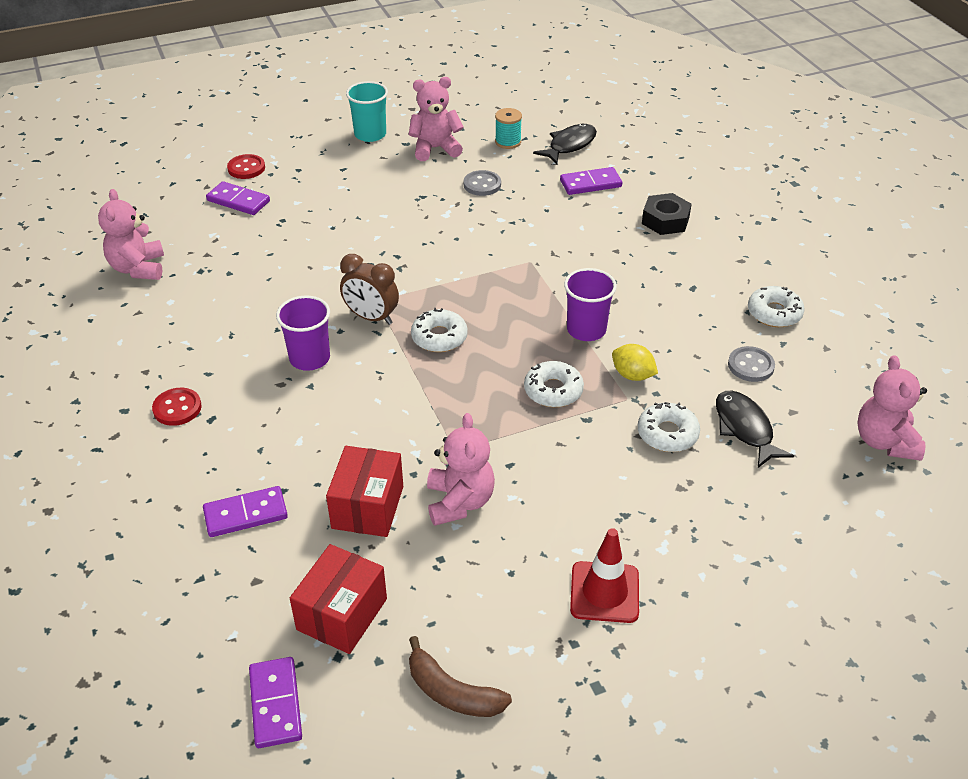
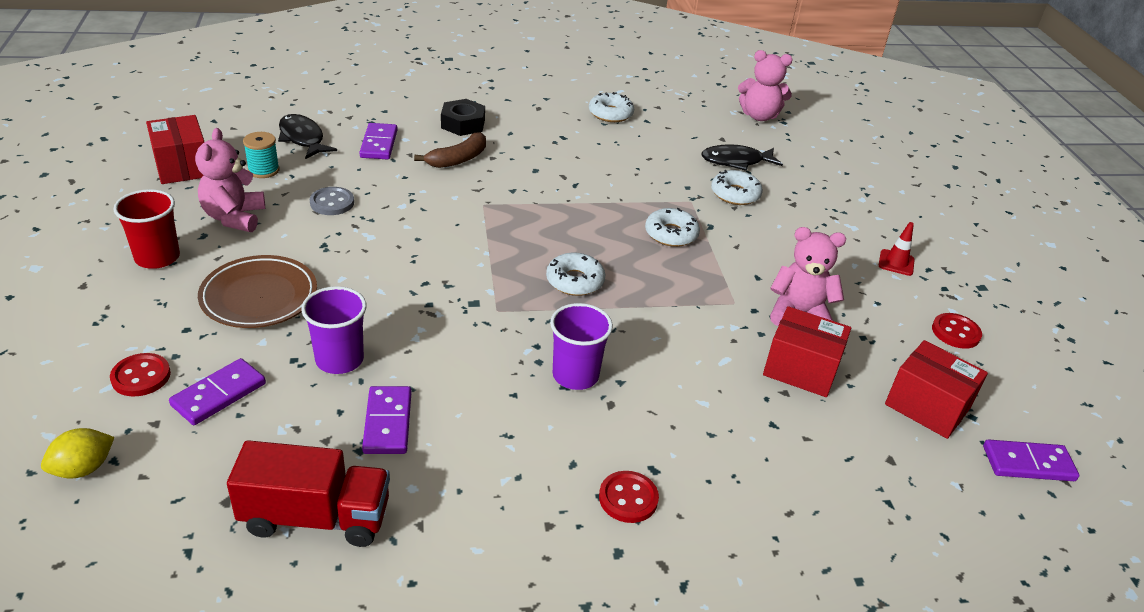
camera: 80 degrees left, 5 degrees down
(138, 268) = (316, 517): pink teddy bear -> red truck
(246, 514) = (804, 456): purple domino -> purple domino (388, 423)
(344, 187) = (259, 297): none -> brown plate
(370, 134) = (157, 257): turquoise cup -> red cup
(371, 317) = (524, 319): brown clock -> none
(452, 692) = (998, 357): brown banana -> brown banana (458, 159)
(484, 649) = (955, 332): none -> red button
(488, 108) = (182, 167): none -> red box
(586, 330) = (597, 199): purple cup -> purple cup (339, 359)
(604, 592) = (896, 263): red traffic cone -> red traffic cone, size x0.64
(632, 375) = (663, 192): yellow lemon -> yellow lemon (83, 469)
(750, 366) = (668, 140): grey button -> none

